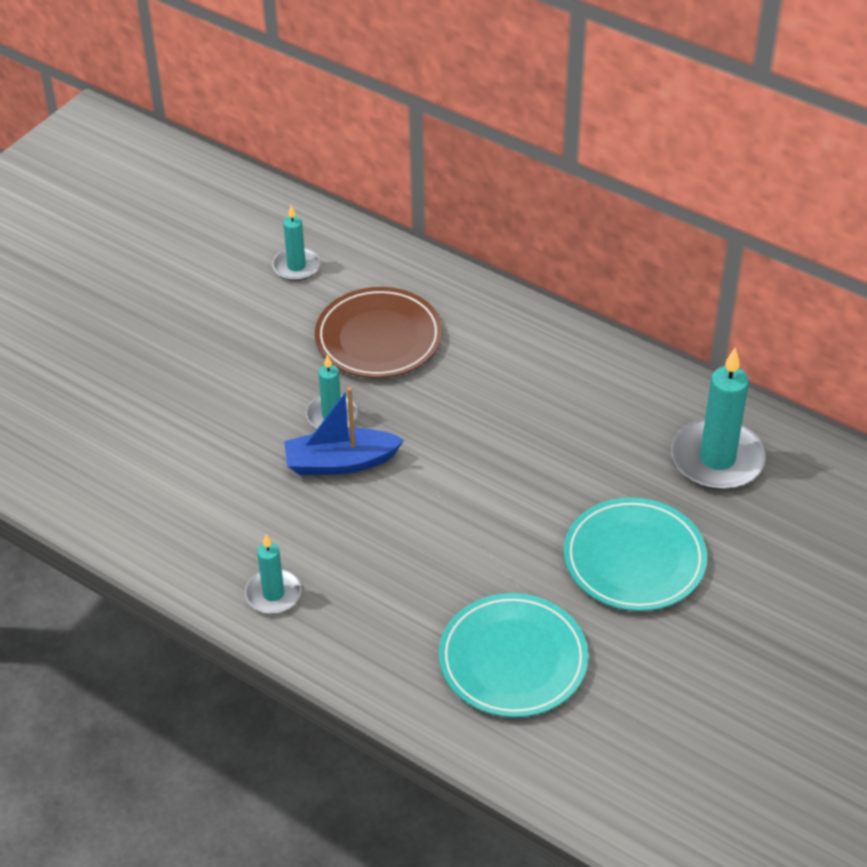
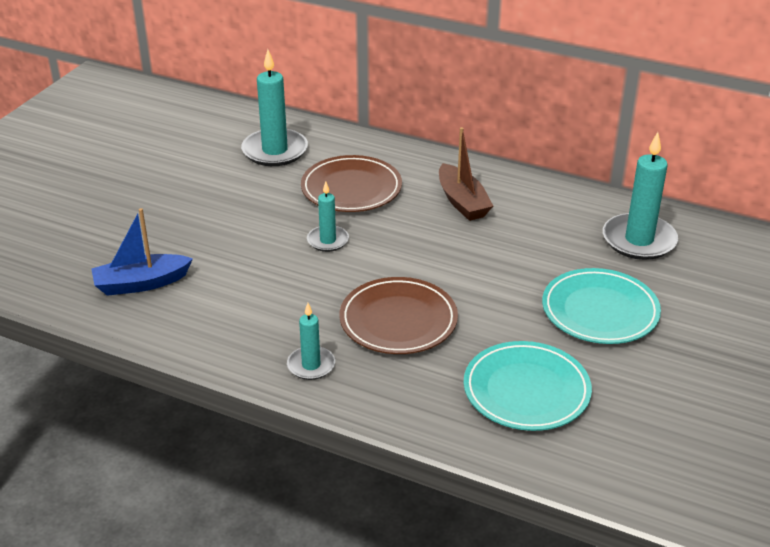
camera: 10 degrees left, 10 degrees down
(296, 266) = (275, 151): turquoise candle -> turquoise candle, size x1.76
(340, 462) = (343, 270): blue boat -> blue boat (141, 283)
(389, 543) = (398, 320): none -> brown plate
(512, 374) = (462, 202): none -> brown boat

